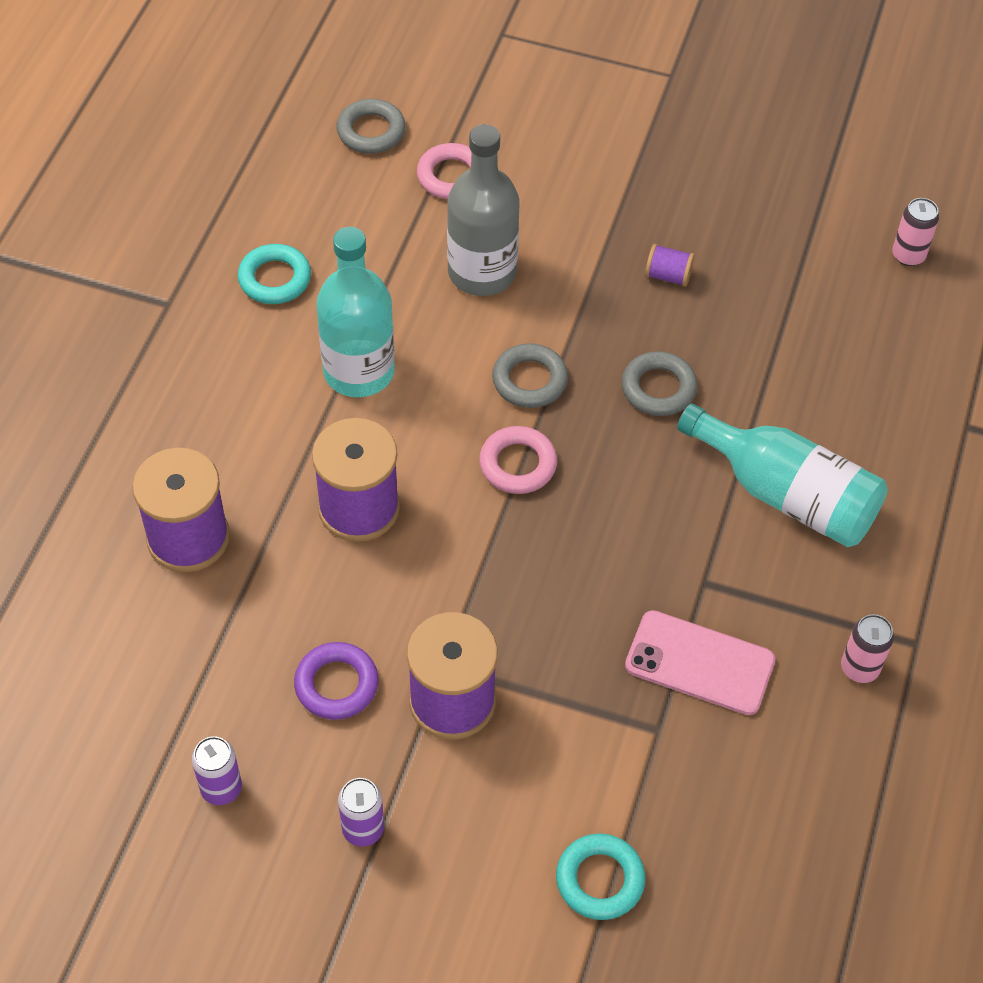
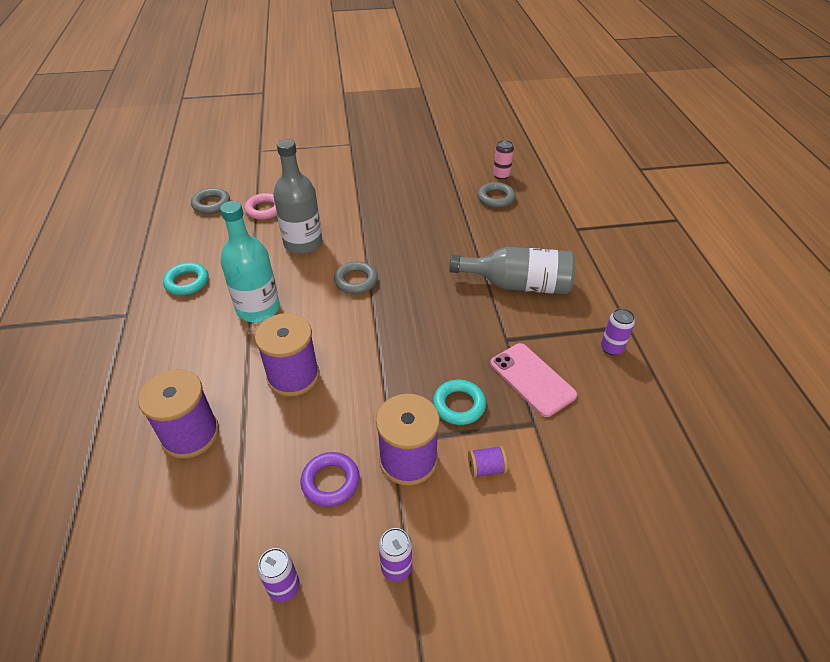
camera: 25 degrees left, 10 degrees down
(518, 464) = (373, 321): pink ring -> none
(600, 880) = (561, 526): turquoise ring -> turquoise ring (459, 405)
(658, 388) = (424, 262): grey ring -> grey ring (496, 198)
(668, 276) = (398, 216): purple spool -> purple spool (486, 468)
(699, 663) = (532, 379): pink phone -> pink phone turned 60 degrees clockwise
(786, 494) = (518, 284): turquoise bottle -> grey bottle
(859, 668) = (611, 348): pink can -> purple can

